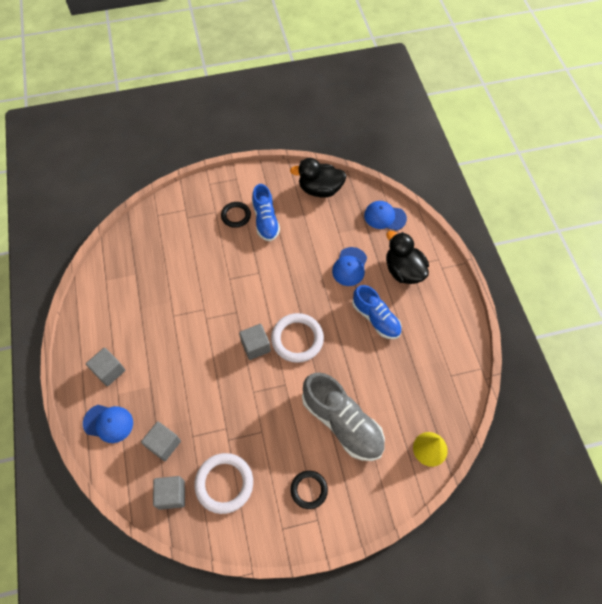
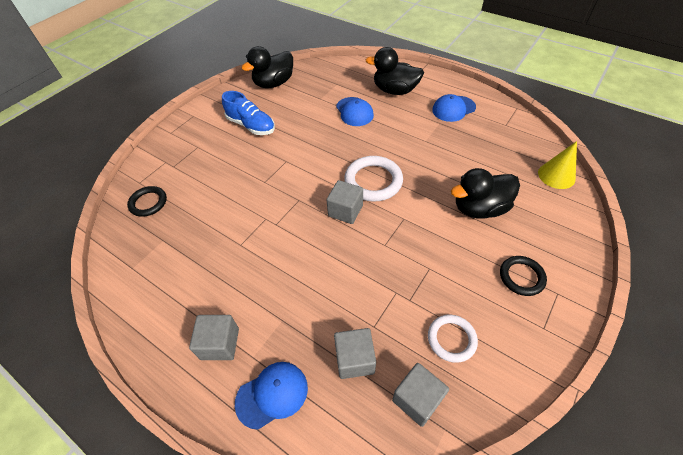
camera: 40 degrees left, 10 degrees down
(224, 483) = (451, 339): white ring -> white ring, size x0.63
(236, 216) = (220, 138): black ring -> black ring (148, 203)
(342, 422) = (479, 208): grey shoe -> black duck
(376, 318) = (413, 128): blue shoe -> none
(384, 217) = (342, 71): blue cap -> blue cap (453, 109)

